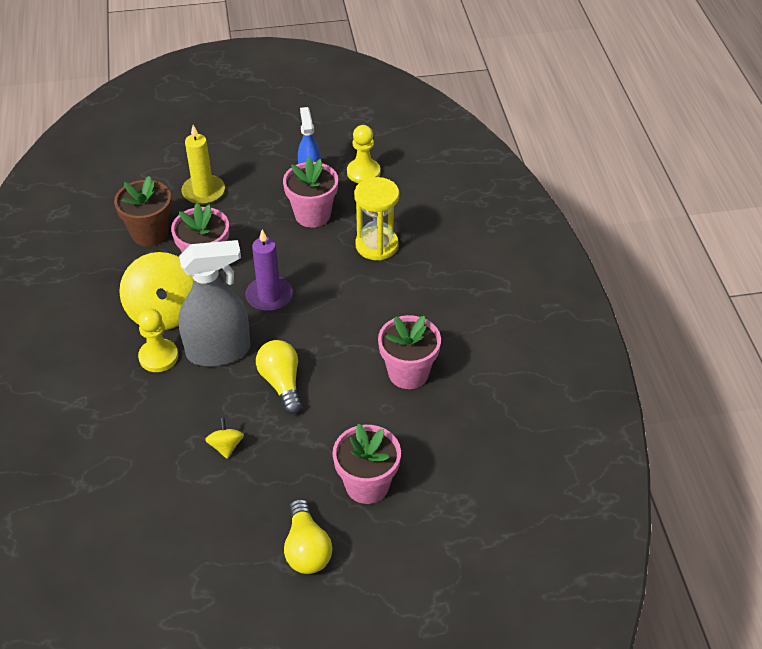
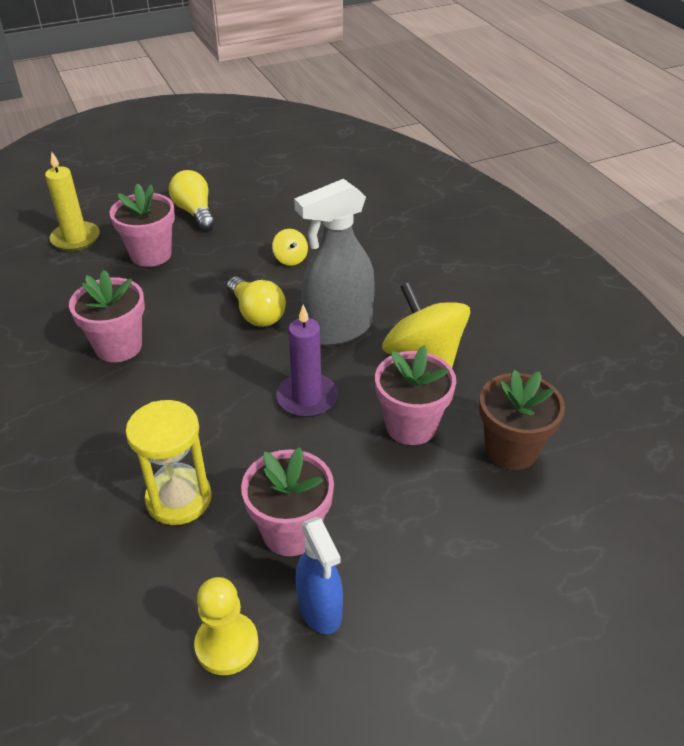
camera: 165 degrees right, 5 degrees down
(158, 357) = (399, 314): yellow pawn -> none
(203, 192) = (481, 537): yellow candle -> yellow candle (75, 239)

